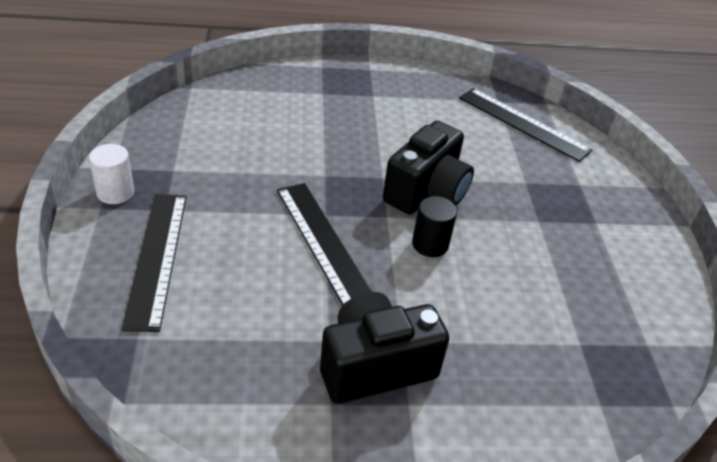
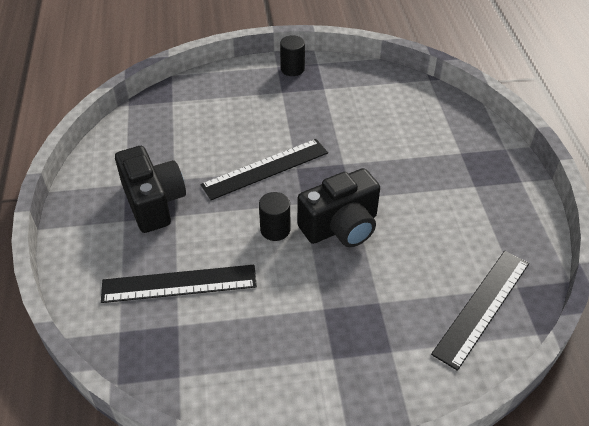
camera: 90 degrees right, 5 degrees up
(115, 192) = (292, 69): white cylinder -> black cylinder
(156, 257) = (236, 96): black ruler -> black ruler (179, 283)
(427, 192) = (341, 227): black camera -> black camera turned 60 degrees counterclockwise

